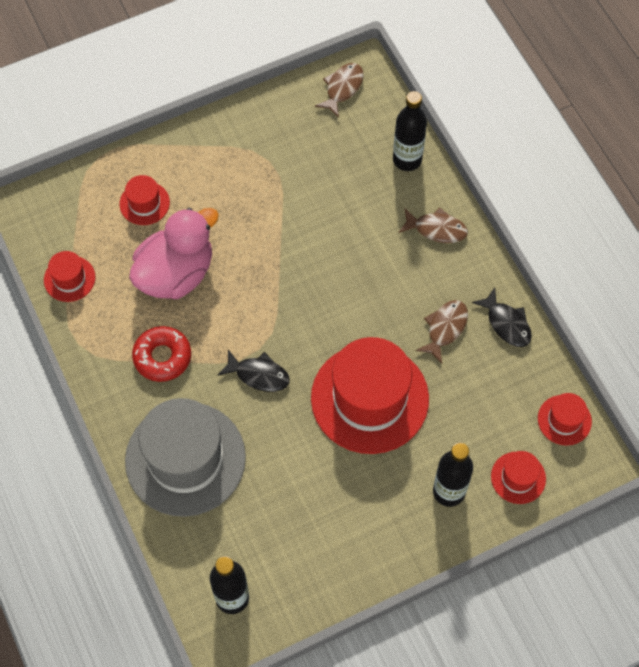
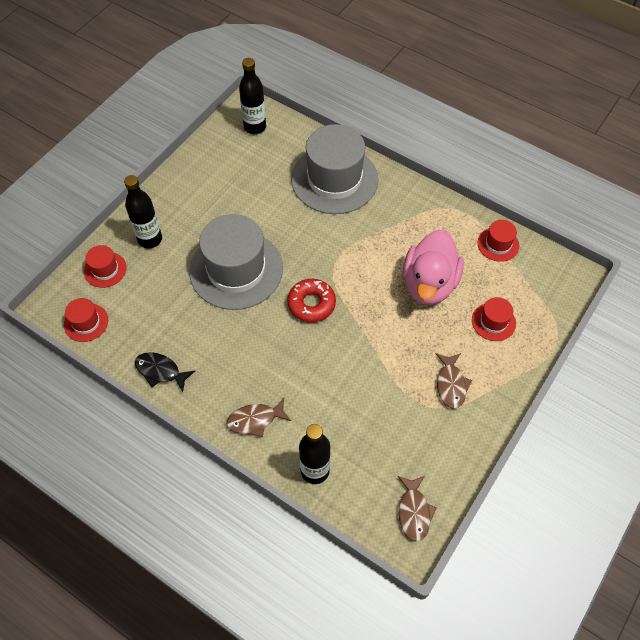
camera: 150 degrees right, 5 degrees down
(162, 357) = (395, 227): red donut -> red donut (311, 304)
(258, 375) = (322, 247): black fish -> none
(369, 398) = (236, 269): red hat -> grey hat
(445, 328) = (207, 343): brown fish -> brown fish (451, 384)

